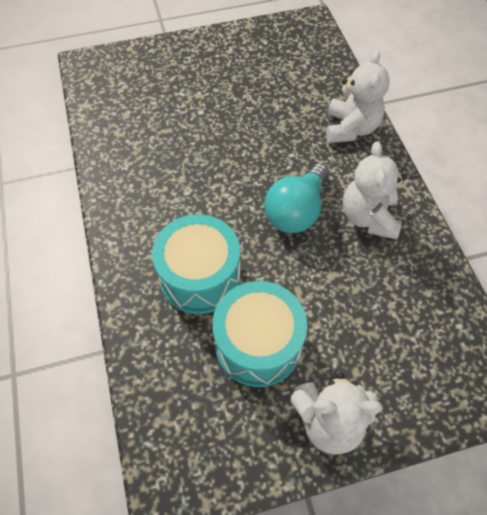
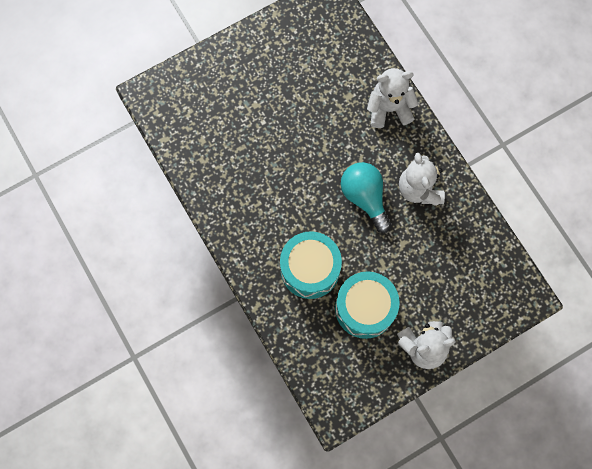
camera: 15 degrees left, 15 degrees up
(296, 211) = (364, 197): turquoise light bulb -> turquoise light bulb turned 135 degrees clockwise
(350, 128) = (389, 108): white teddy bear -> white teddy bear turned 90 degrees counterclockwise

